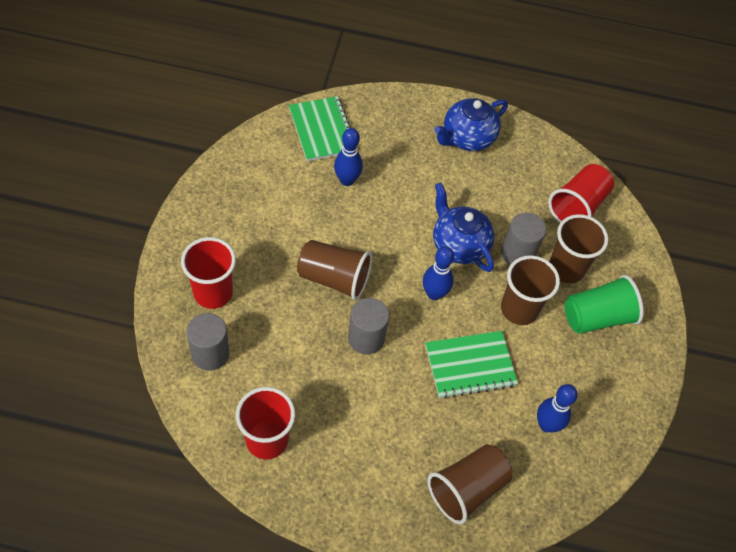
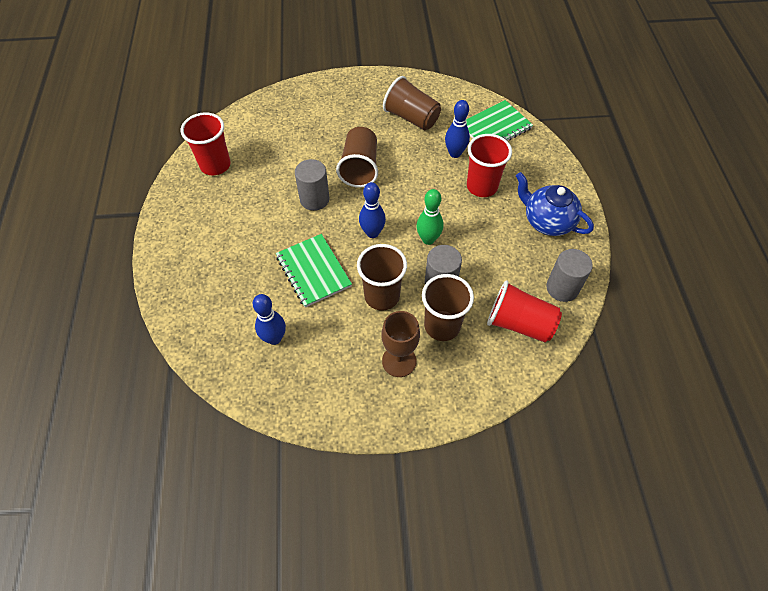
camera: 80 degrees right, 0 degrees up
(210, 354) = (272, 120): grey cylinder -> grey cylinder (562, 288)
(213, 293) = (320, 108): red cup -> red cup (482, 186)
(458, 245) = (428, 239): blue teapot -> green bowling pin
(467, 489) = (203, 291): brown cup -> brown cup (411, 118)
(597, 317) = (399, 361): green cup -> brown goblet

